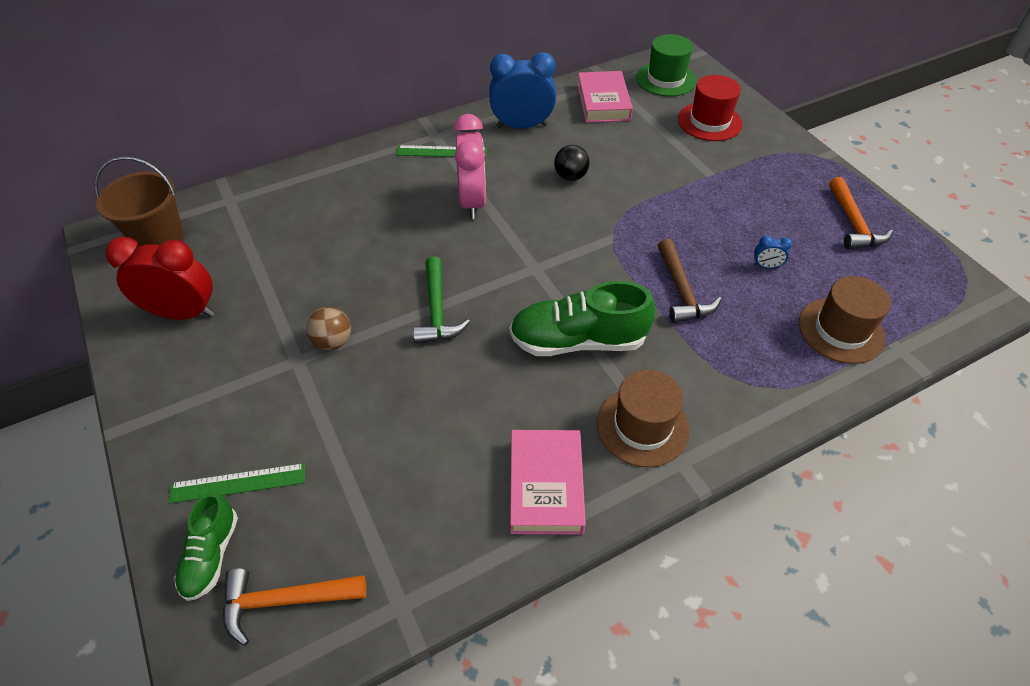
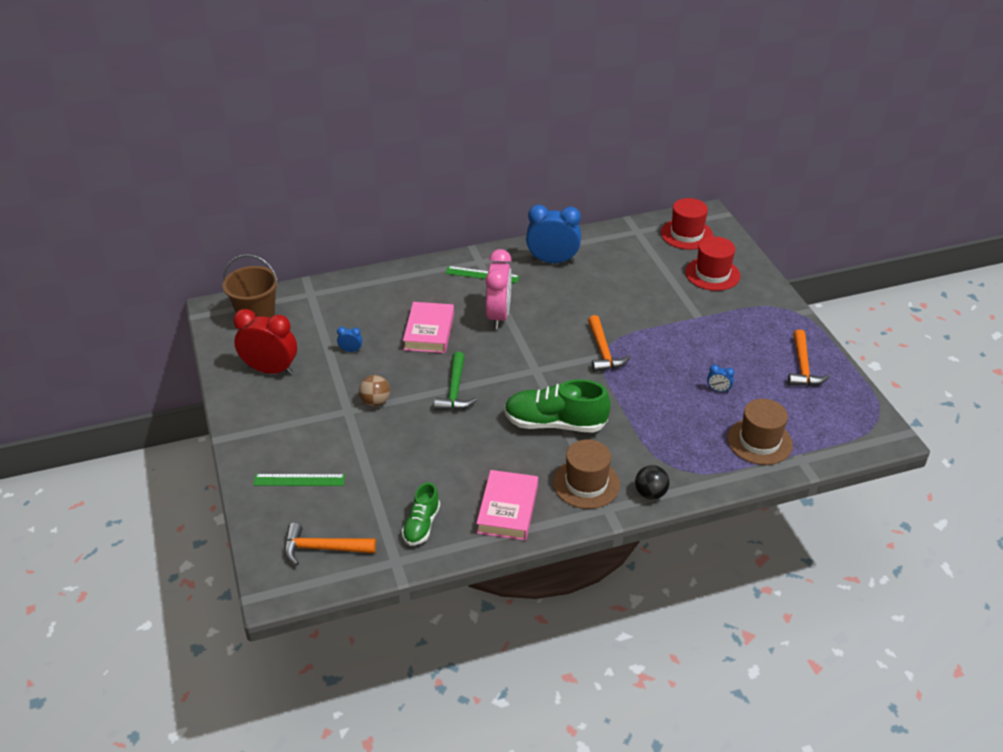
camera: 10 degrees right, 10 degrees down
(211, 555) = (278, 517): green shoe -> green shoe (421, 525)
(290, 271) = (351, 350): none -> blue clock
(570, 176) = (582, 305): black ball -> black ball (650, 493)
(603, 102) = (626, 248): pink book -> pink book (429, 332)
(612, 232) = (603, 351): none -> orange hammer
(665, 79) = (686, 234): green hat -> red hat
(681, 290) = (645, 399): brown hammer -> none

